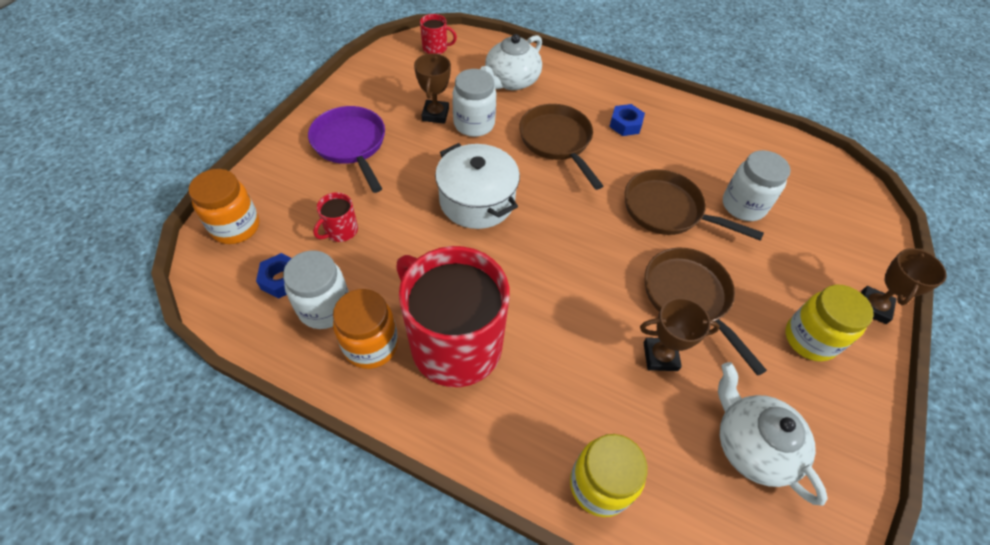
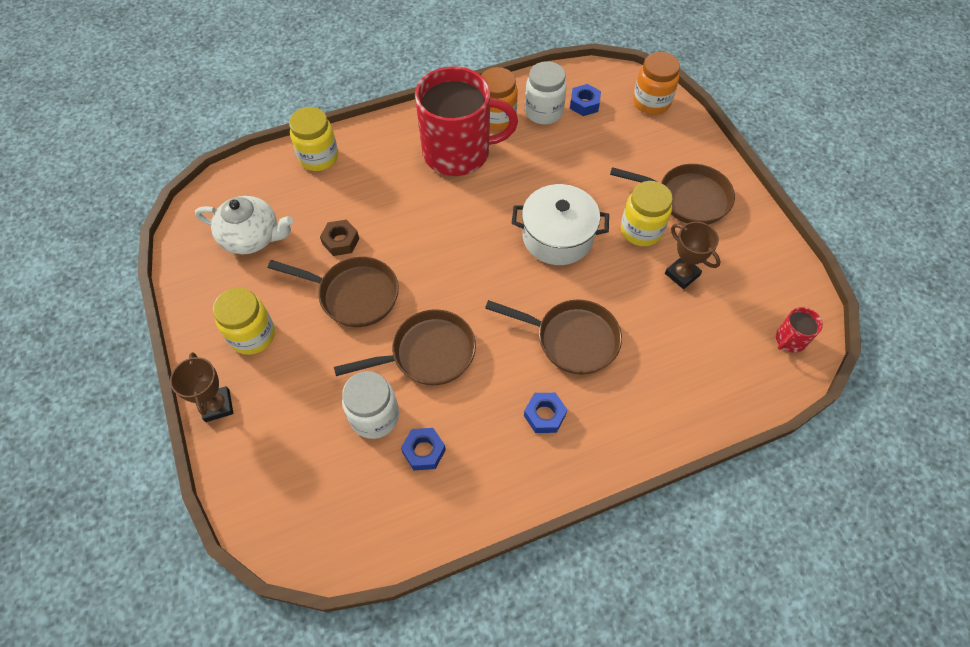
camera: 135 degrees right, 5 degrees up
(341, 230) = (600, 148): red mug -> none
(351, 145) = (687, 198): purple pan -> brown pan
(415, 155) = (641, 230): none -> yellow jar
(474, 124) = (646, 293): white jar -> none
(511, 81) = (685, 367): white teapot -> none
(660, 356) = (340, 241): brown trophy -> brown nut
(724, 165) = (424, 451): none -> blue nut

